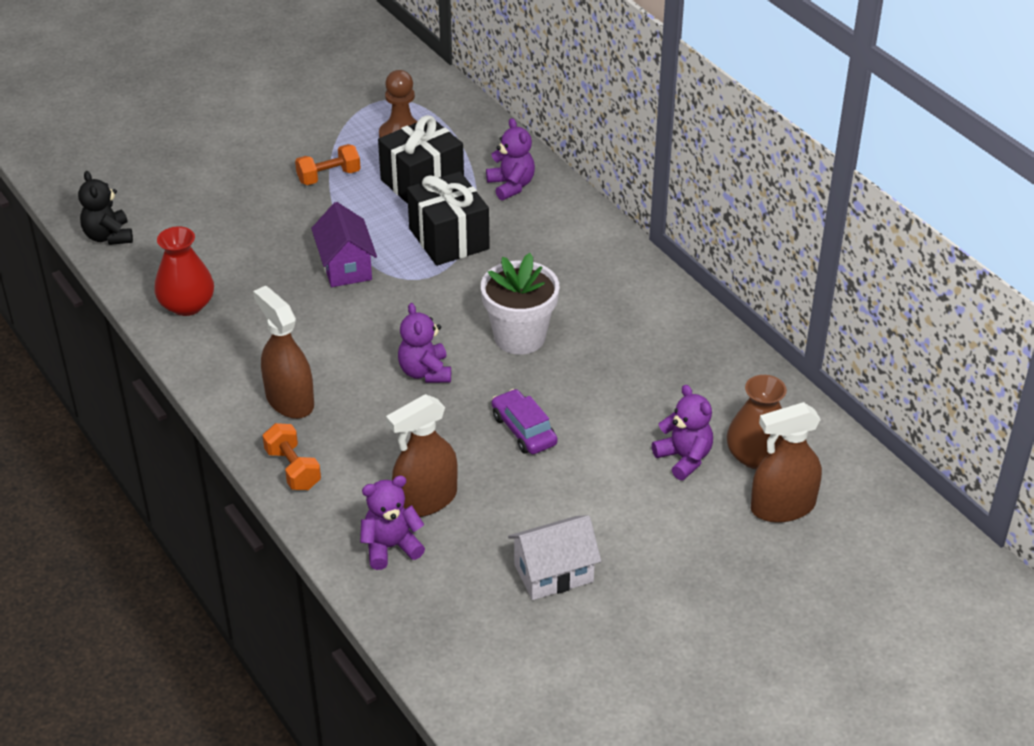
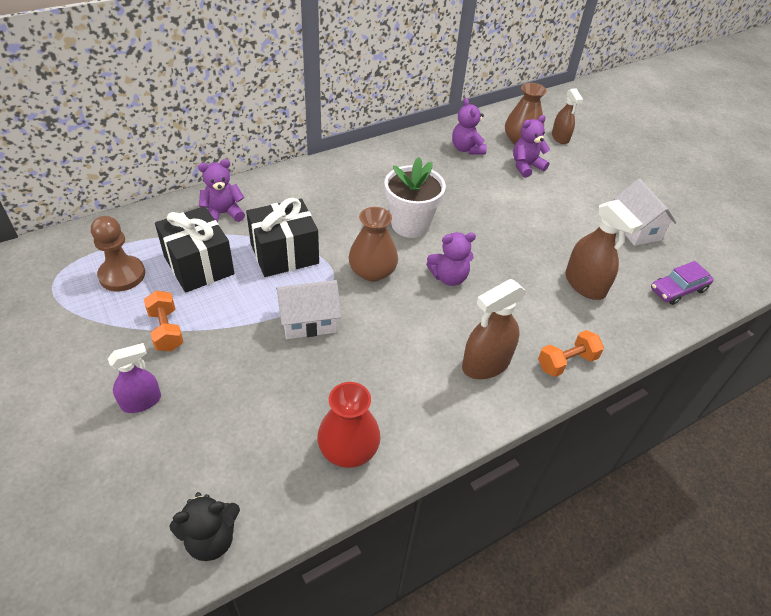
camera: 90 degrees left, 5 degrees up
(244, 178) = (141, 401): none -> purple spray bottle
(345, 266) = (309, 321): purple house -> white house
(391, 547) = (634, 305): purple teddy bear -> purple teddy bear (466, 149)
(427, 308) = (372, 271): none -> brown vase
(524, 430) = (508, 231): purple car -> purple car (678, 290)
(782, 507) = (560, 137): brown spray bottle -> brown spray bottle, size x0.65

